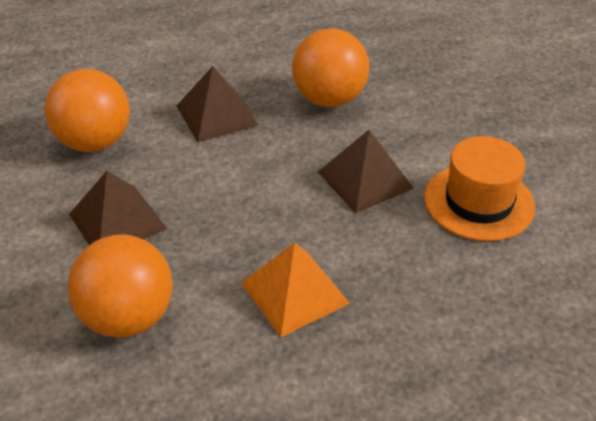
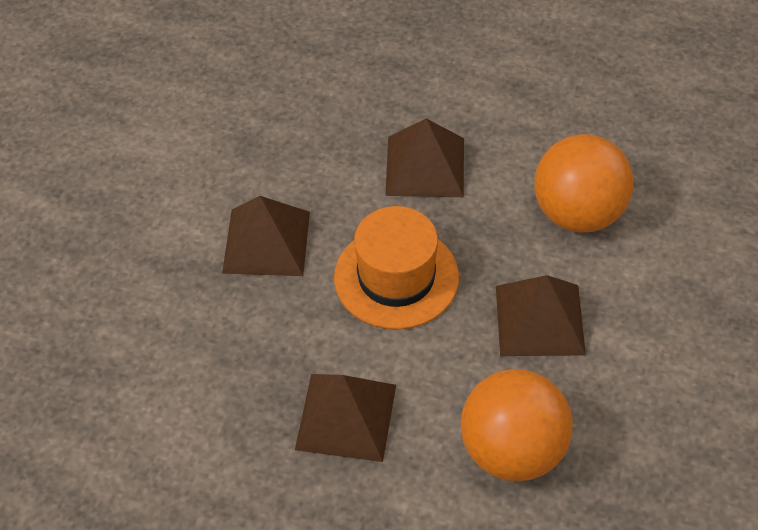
camera: 145 degrees left, 10 degrees up
(295, 293) = (425, 166): orange pyramid -> brown pyramid
(329, 99) = (200, 370): orange ball -> none
(479, 202) = (191, 166): orange hat -> orange hat (396, 277)

